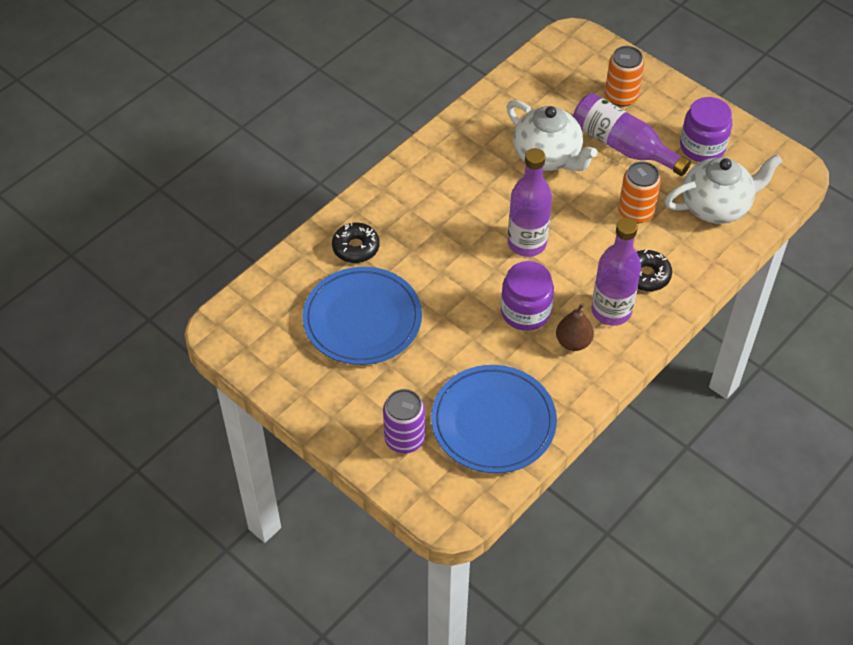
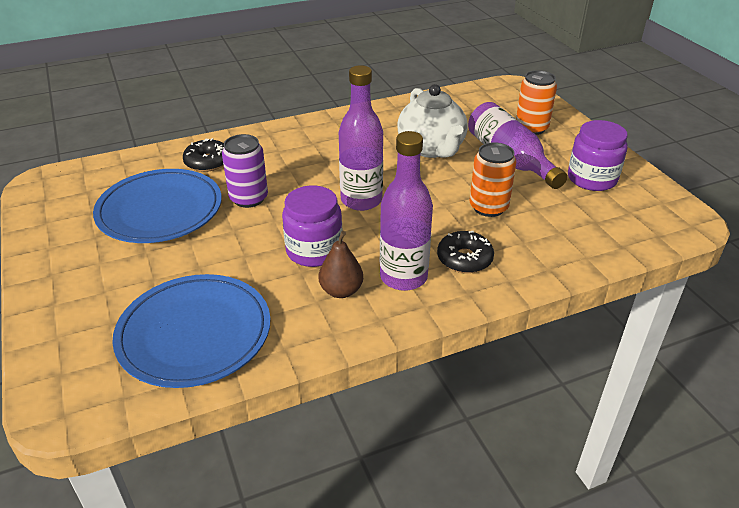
camera: 25 degrees right, 15 degrees down
(404, 439) = (94, 316): purple can -> purple can (248, 198)
(716, 206) = (580, 225): white teapot -> none

